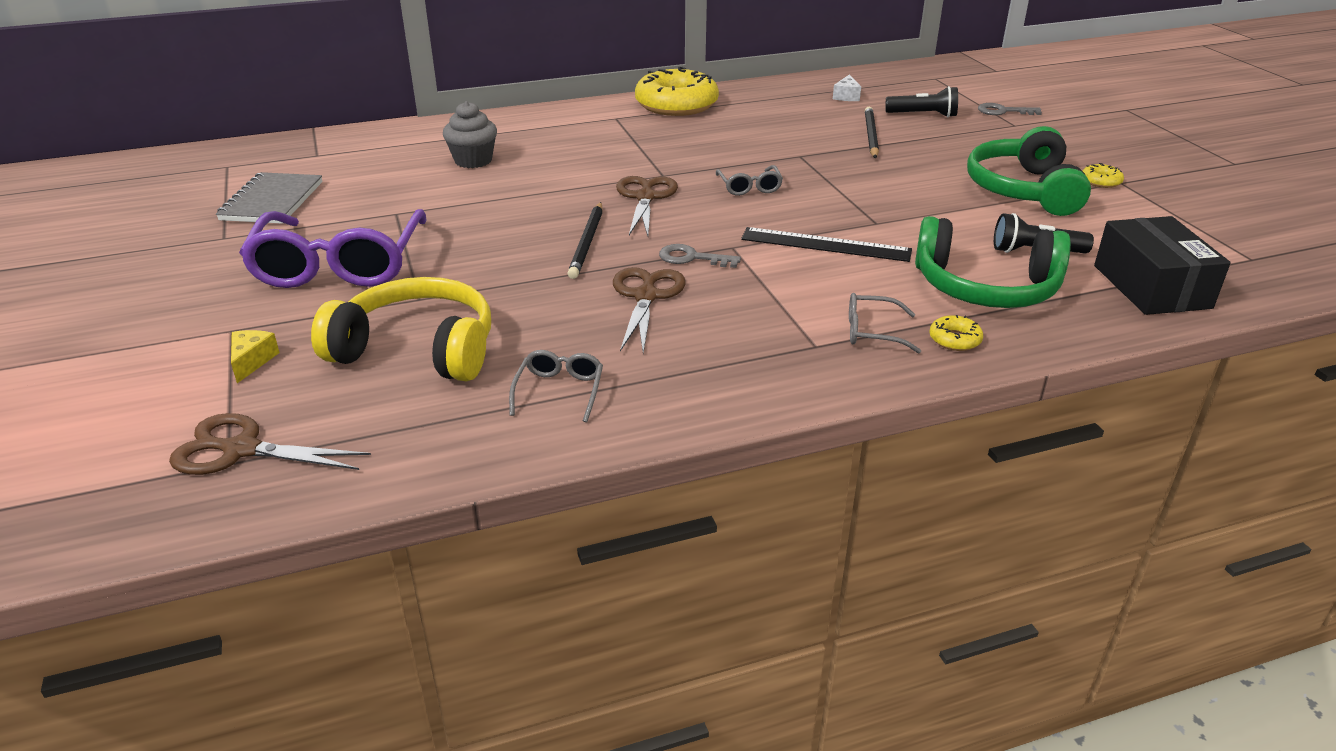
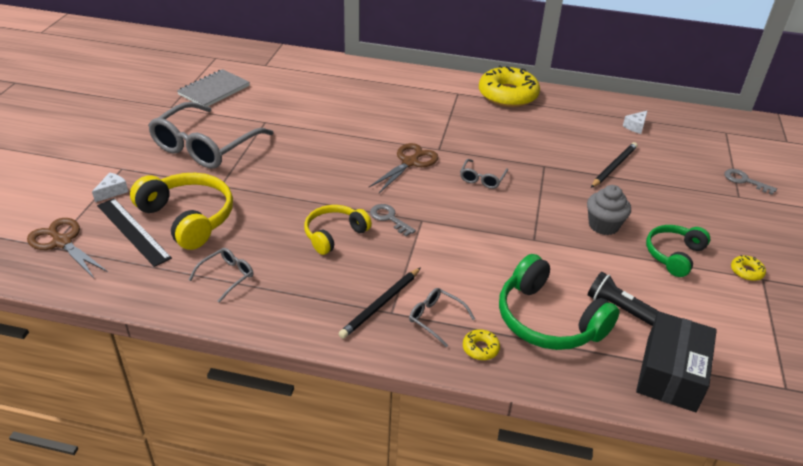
camera: 30 degrees right, 5 degrees up
(252, 361) = (112, 191): yellow cheese -> white cheese
(339, 264) = (205, 146): purple glasses -> grey glasses
(473, 160) = (341, 98): grey cupcake -> grey cupcake (603, 225)
(587, 243) = (342, 183): black pencil -> black pencil (381, 304)
(646, 296) = (334, 235): brown scissors -> yellow headphones
(825, 244) = (481, 242): black ruler -> black ruler (133, 231)
(923, 115) = (675, 162): black flashlight -> none
(1024, 190) = (674, 255): green headphones -> green headphones, size x0.64

